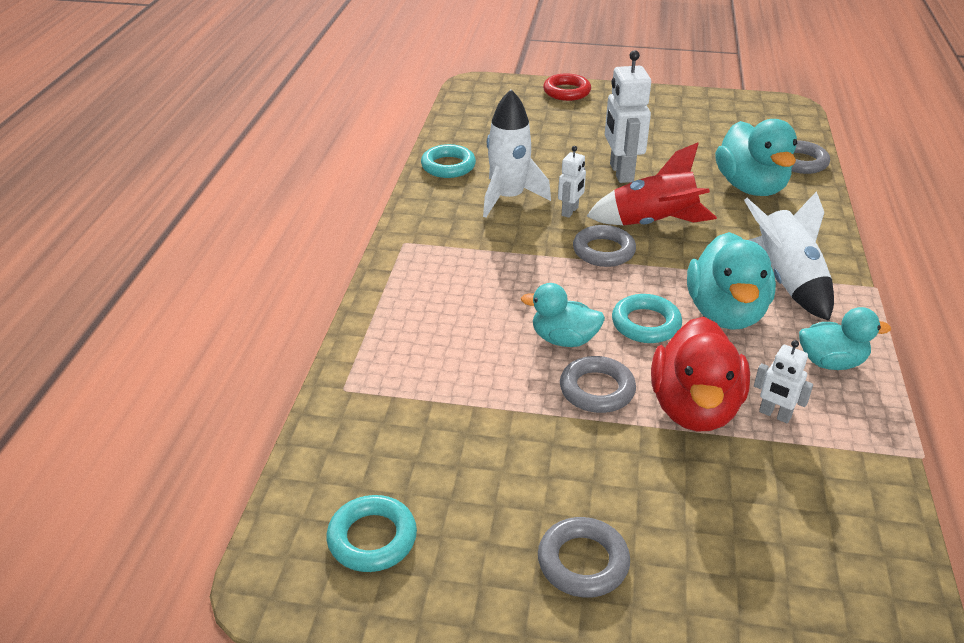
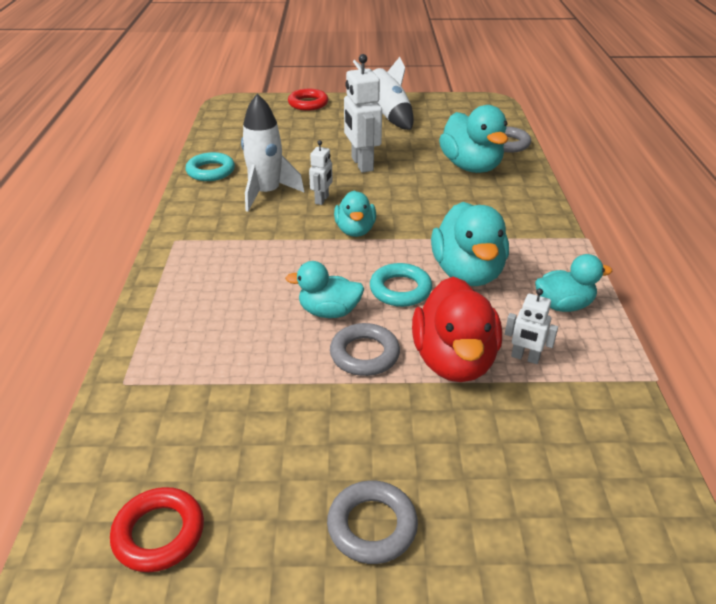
camera: 10 degrees left, 0 degrees up
(372, 538) = (159, 533): turquoise ring -> red ring
(603, 251) = (355, 230): grey ring -> turquoise duck
(653, 224) = (394, 203): red rocket -> none
(787, 281) = (514, 240): white rocket -> white rocket (388, 115)

